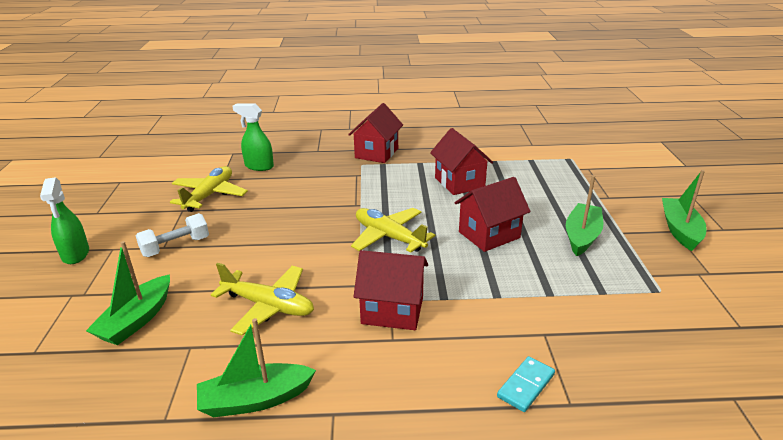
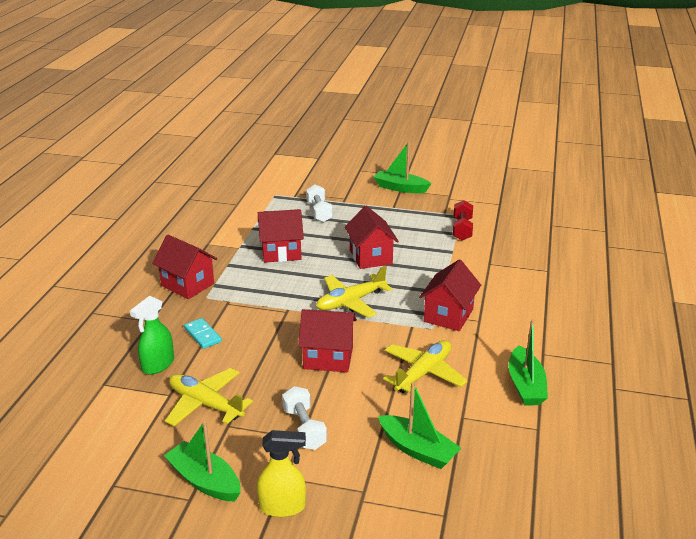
camera: 75 degrees left, 0 degrees up
(75, 254) = (283, 507): green spray bottle -> yellow spray bottle
(284, 240) = (328, 358): none -> red house
(526, 386) = (532, 281): turquoise domino -> turquoise domino (203, 335)
(559, 187) = (319, 212): none -> white dumbbell
(582, 236) = (391, 222): green boat -> green boat (204, 481)
(619, 296) = (462, 229): none -> red dumbbell

